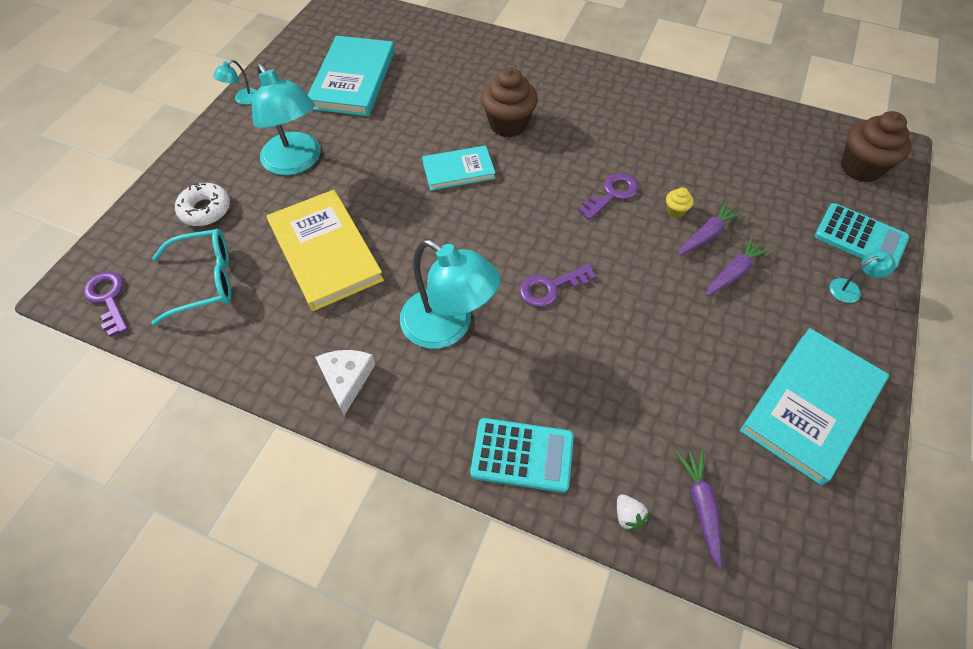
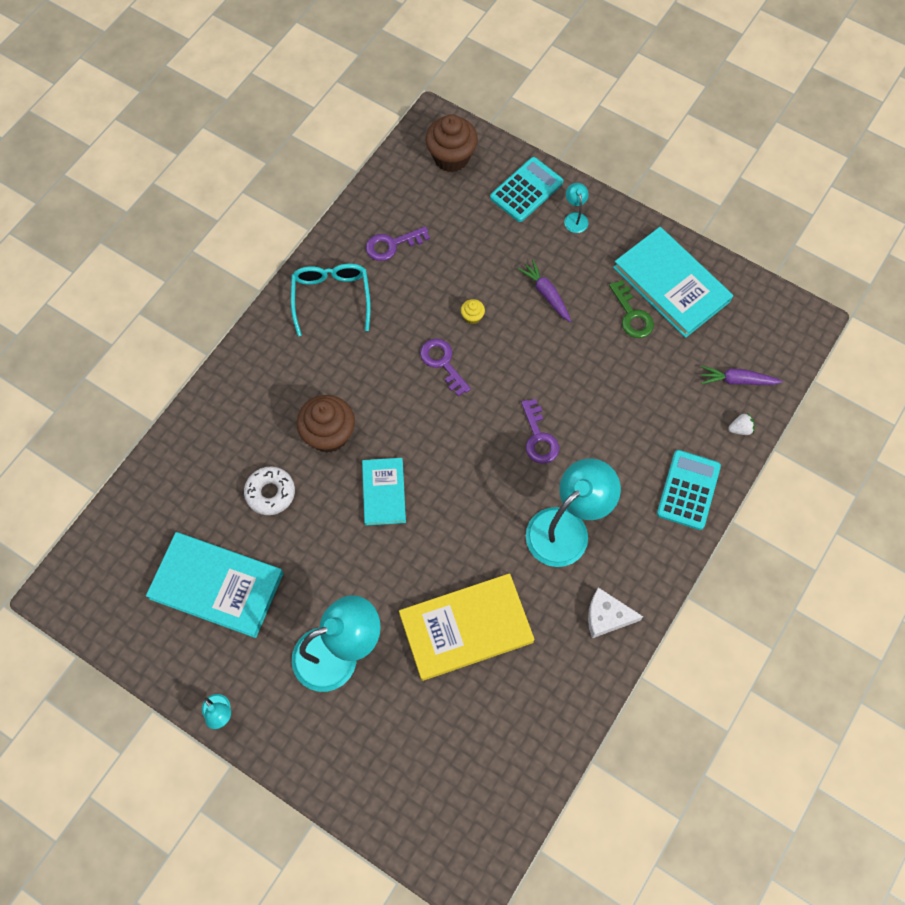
camera: 80 degrees left, 10 degrees up
(108, 299) = (489, 839): purple key -> purple key (392, 245)
(205, 210) = (388, 748): white donut -> white donut (270, 493)
(205, 281) = (482, 743): turquoise glasses -> turquoise glasses (331, 297)
(707, 235) = (503, 300): purple carrot -> none
(745, 364) = (632, 315): none -> green key

